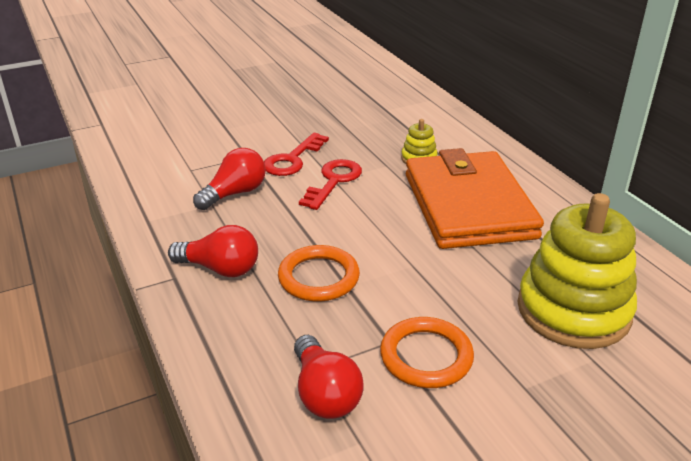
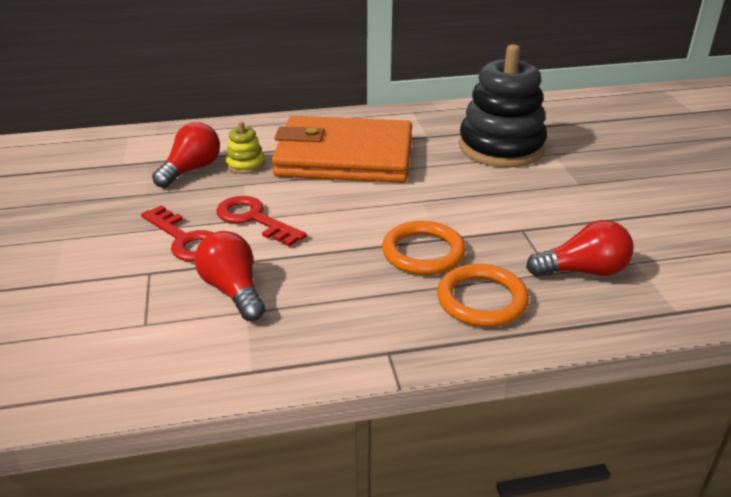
camera: 75 degrees left, 0 degrees up
(220, 269) = (385, 315): red light bulb -> red light bulb (191, 169)
(426, 356) = (543, 216): orange ring -> orange ring (481, 300)
(573, 310) = (501, 147): yellow stacking toy -> black stacking toy

